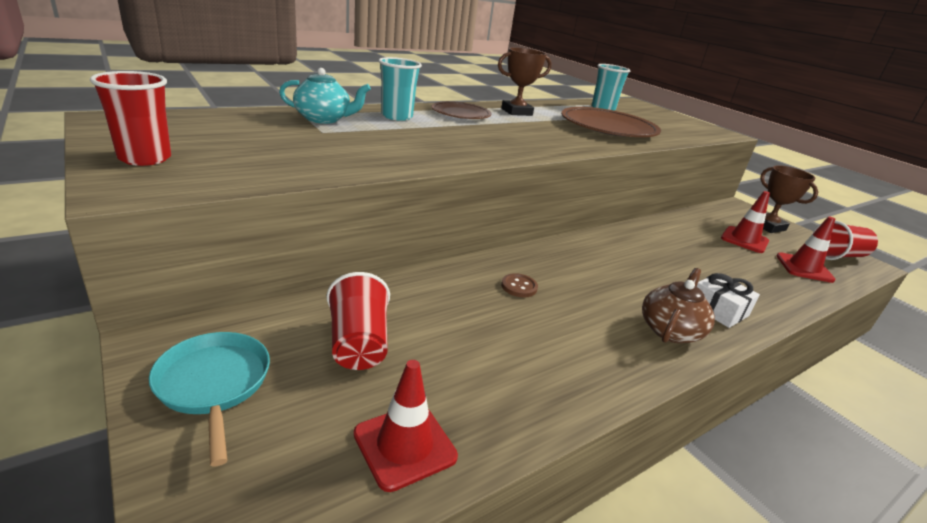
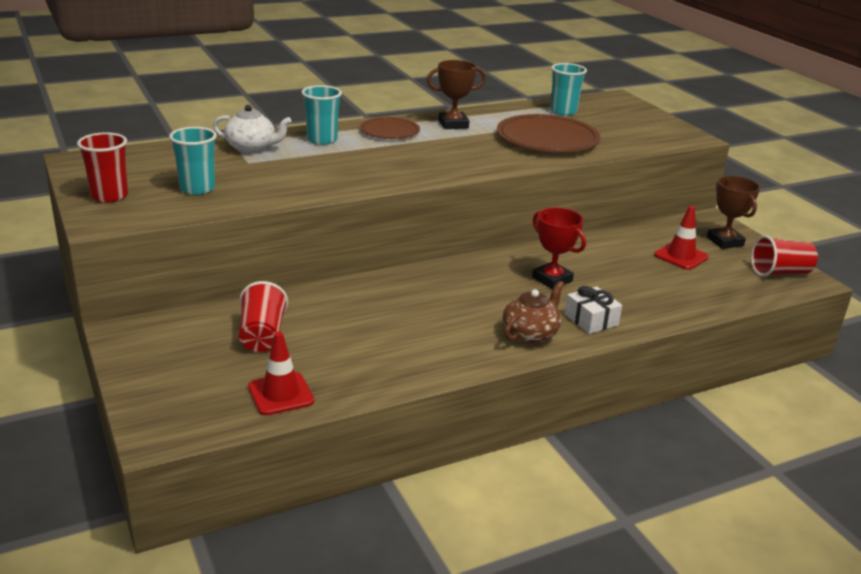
camera: 10 degrees right, 0 degrees up
(214, 384) = (159, 356): turquoise pan -> none
(265, 154) = (197, 188): none -> turquoise cup
(323, 119) = (251, 148): turquoise teapot -> white teapot
(519, 287) = (409, 298): brown button -> none
(649, 264) = (552, 279): none -> red trophy
(804, 268) = (724, 284): red traffic cone -> none

